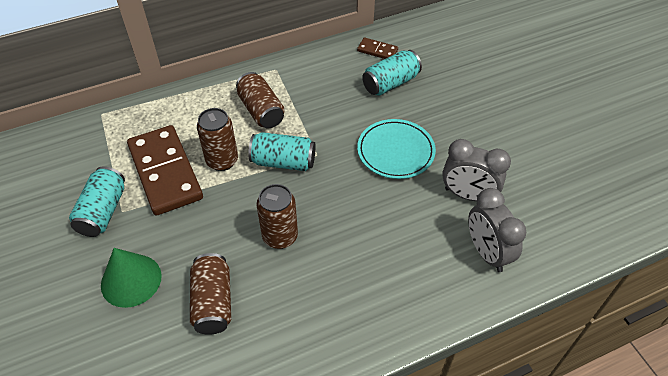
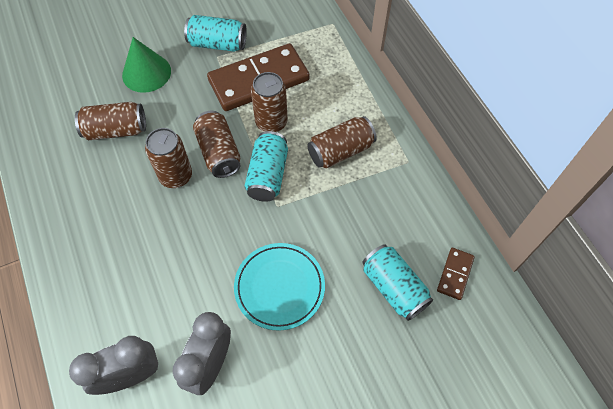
camera: 90 degrees right, 10 degrees up
(254, 201) = (219, 152): none -> brown can

